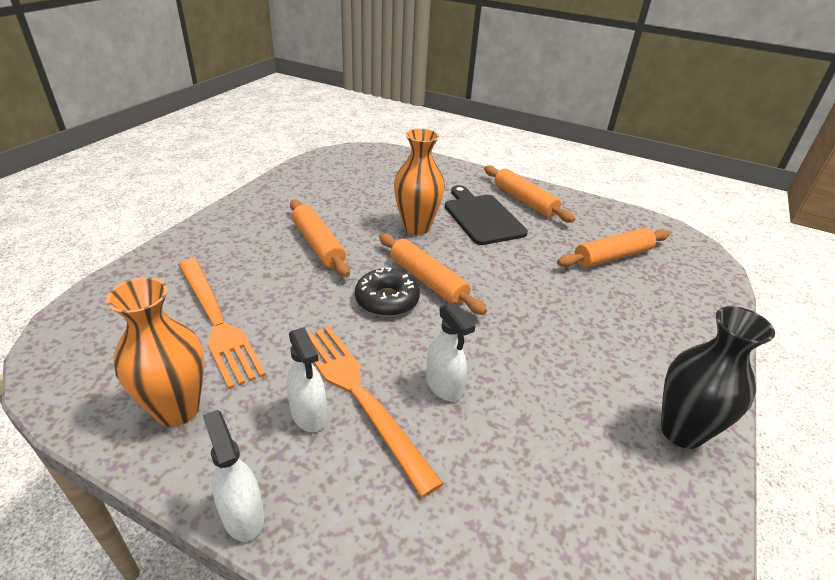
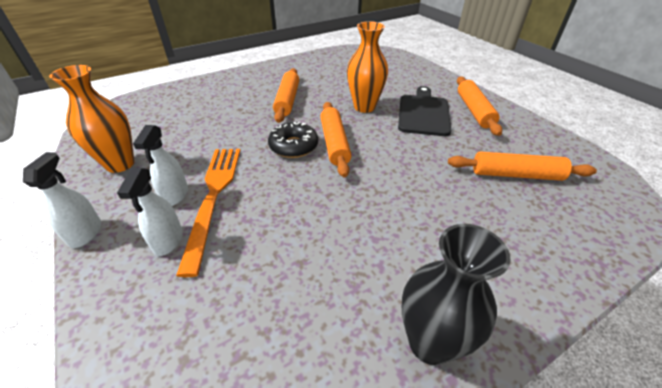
camera: 35 degrees right, 5 degrees up
(216, 320) = (187, 125): orange fork -> none
(444, 386) = (270, 214): white spray bottle -> white spray bottle (168, 241)

